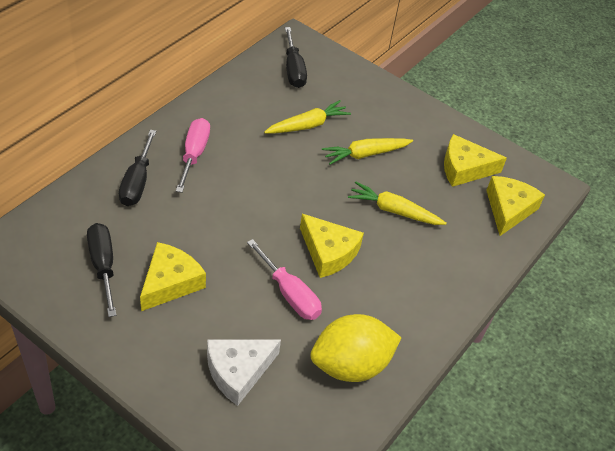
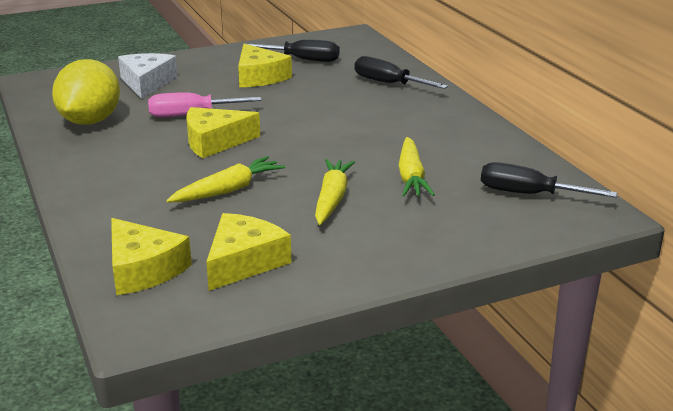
camera: 125 degrees right, 20 degrees down
(194, 154) = (407, 111): pink screwdriver -> none

